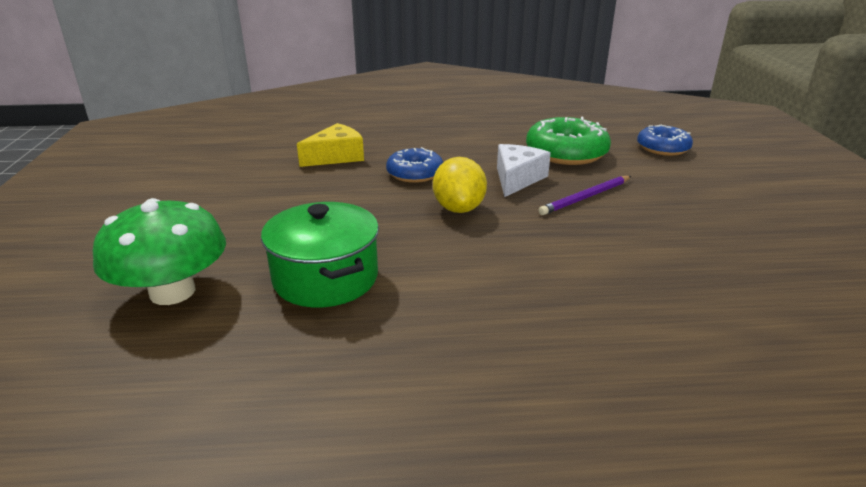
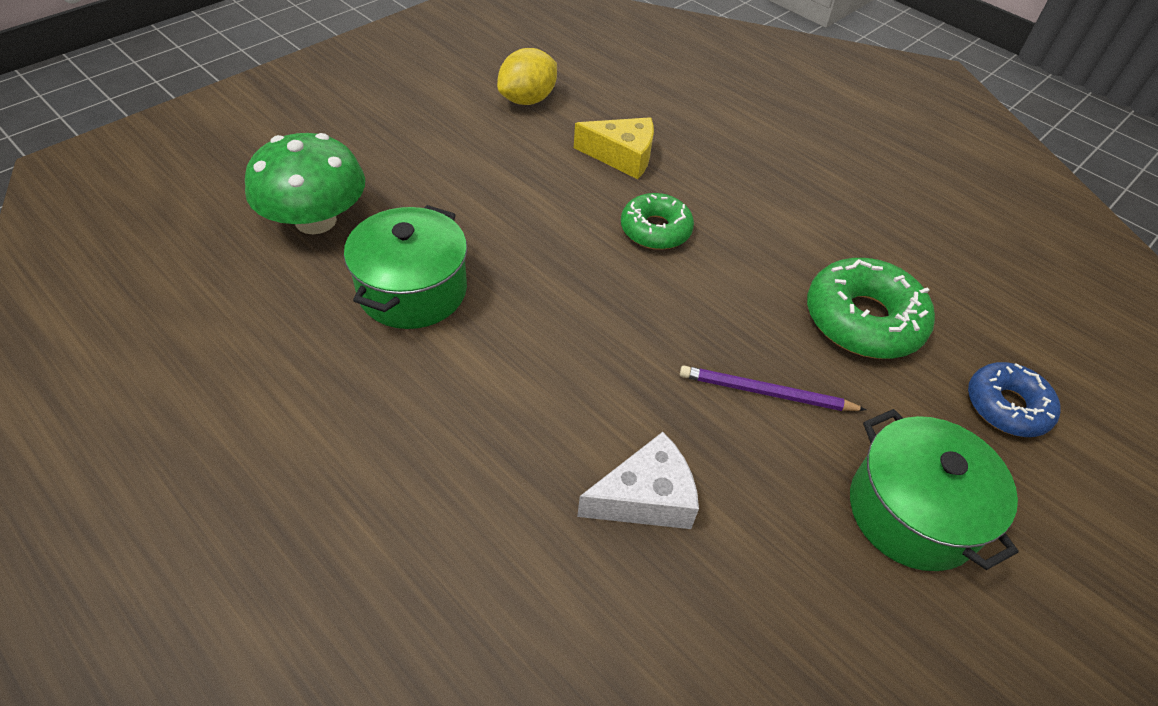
camera: 45 degrees right, 20 degrees up
(415, 173) = (655, 230): blue donut -> green donut
(459, 208) = (621, 304): yellow lemon -> yellow lemon (527, 100)
(517, 179) = (740, 312): white cheese -> white cheese (645, 497)
(708, 197) = (912, 512): none -> green pot

